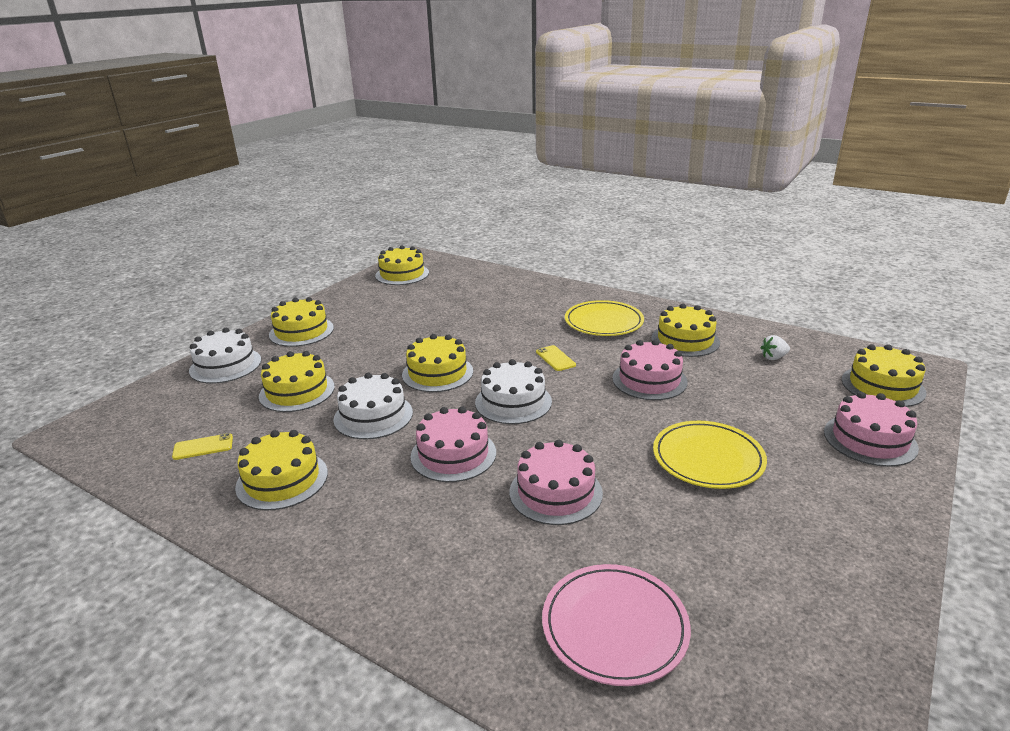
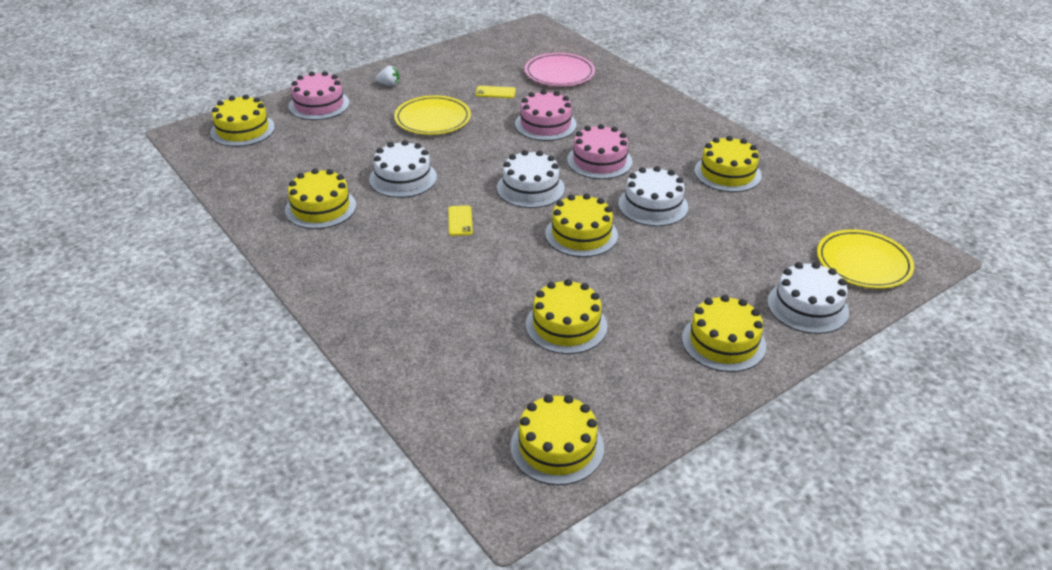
camera: 160 degrees left, 10 degrees up
(203, 447) = (797, 213): yellow phone -> yellow phone (495, 92)
(297, 391) = (722, 249): yellow cake -> yellow cake (566, 325)
(603, 322) = (368, 253): yellow plate -> yellow plate (863, 263)
(649, 380) = (403, 178): pink cake -> white cake
(773, 357) = (276, 171): white strawberry -> white strawberry (389, 85)

